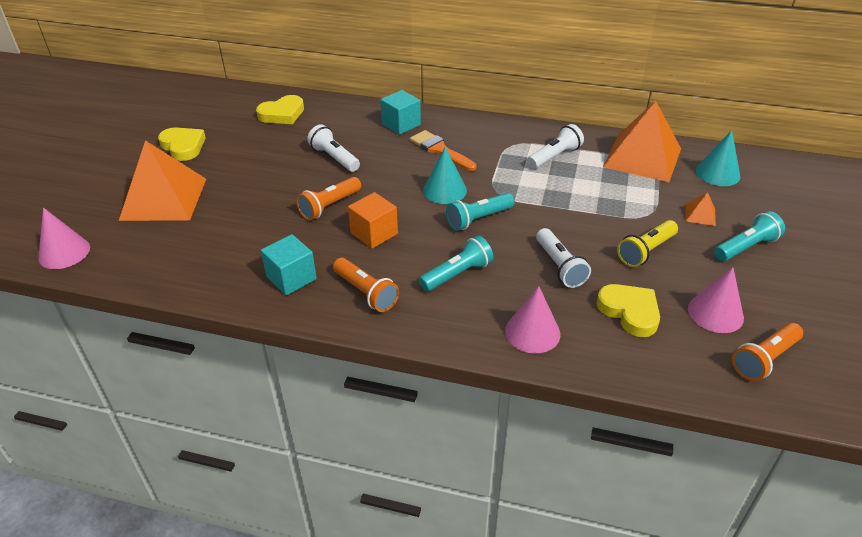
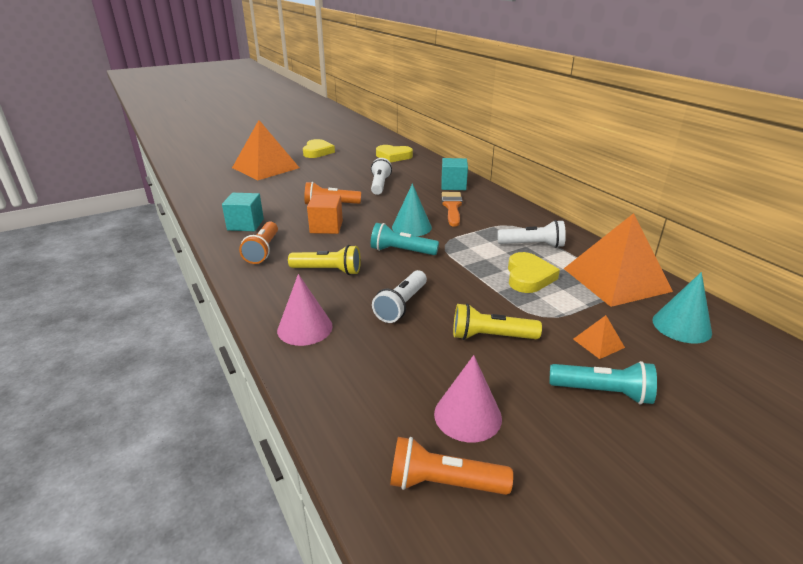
camera: 45 degrees right, 10 degrees down
(64, 252) = (189, 169): pink cone -> none
(457, 274) = (328, 270): turquoise flashlight -> yellow flashlight
(629, 312) = (395, 363): yellow heart -> yellow heart (528, 277)

